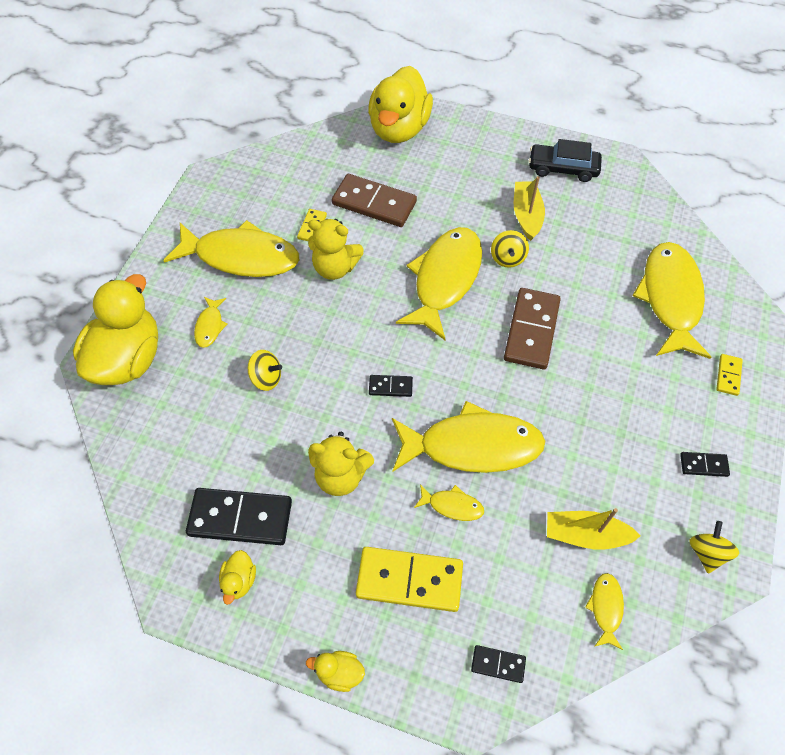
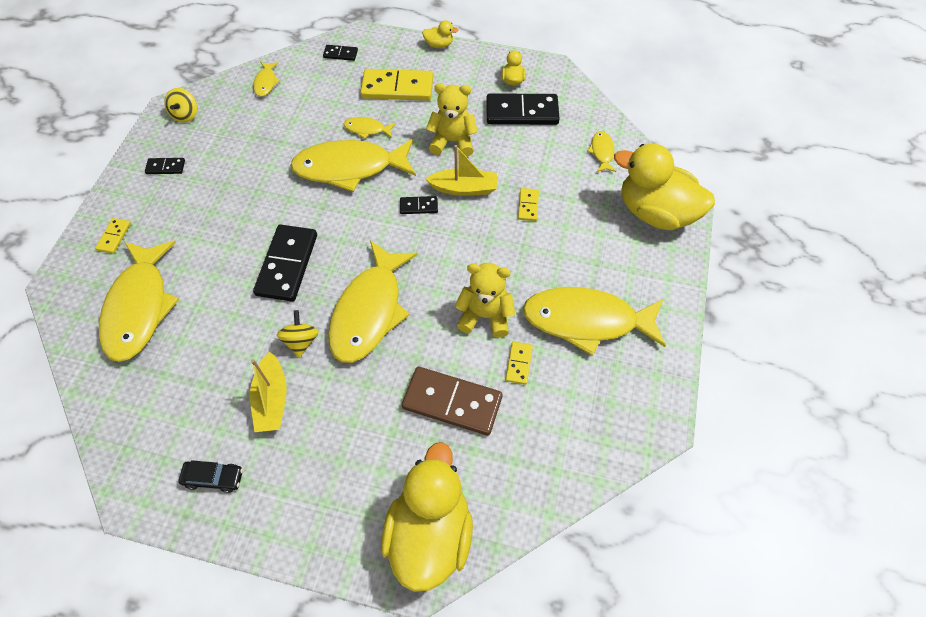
camera: 175 degrees right, 0 degrees up
(128, 359) = (655, 212): yellow duck -> yellow duck turned 105 degrees clockwise
(210, 326) = (593, 246): yellow fish -> yellow fish (602, 152)
(266, 378) = (528, 206): yellow spinning top -> yellow domino
(531, 330) = (287, 265): brown domino -> black domino
(563, 168) = (214, 478): black car -> black car, size x0.66
(585, 535) = (271, 119): yellow boat -> yellow boat (464, 188)

